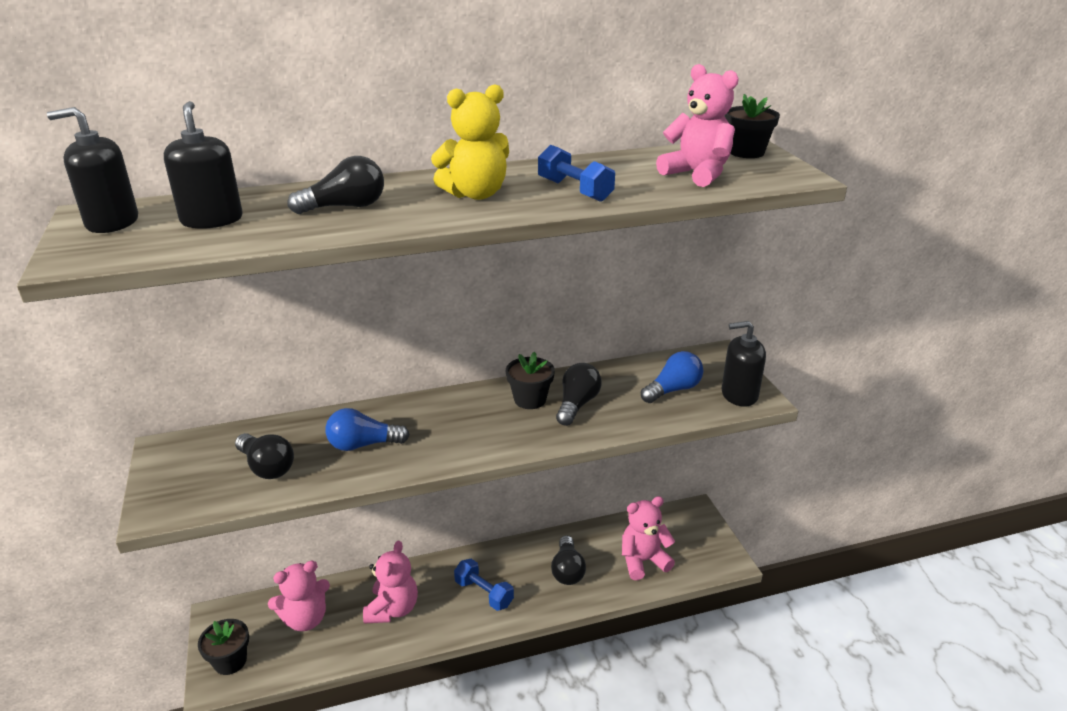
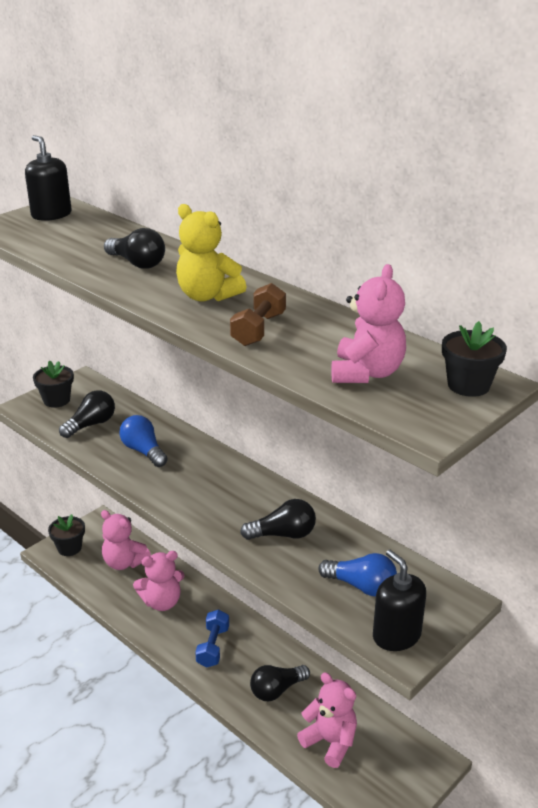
camera: 60 degrees right, 0 degrees up
(212, 220) = (78, 236): black soap dispenser -> none
(267, 467) = (91, 424): black light bulb -> black light bulb turned 150 degrees counterclockwise
(530, 399) = (267, 506): black flower pot -> black flower pot (56, 400)
(574, 190) = (258, 329): blue dumbbell -> brown dumbbell

